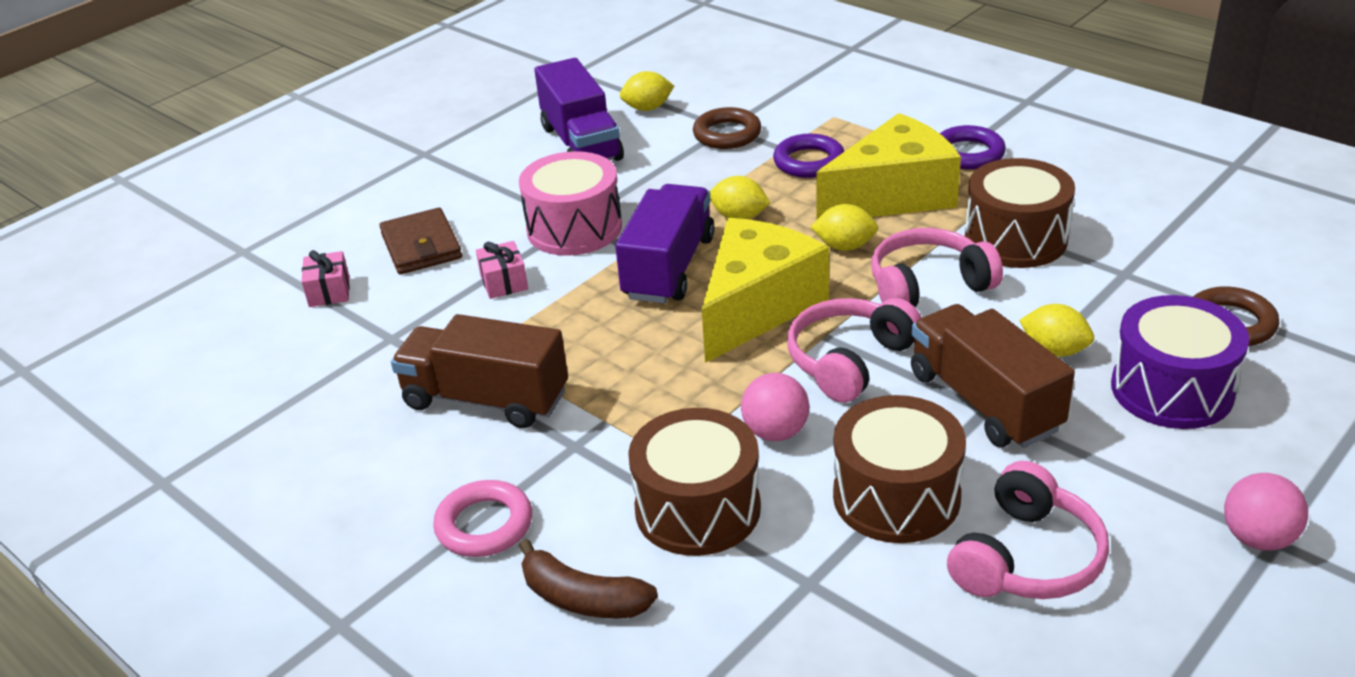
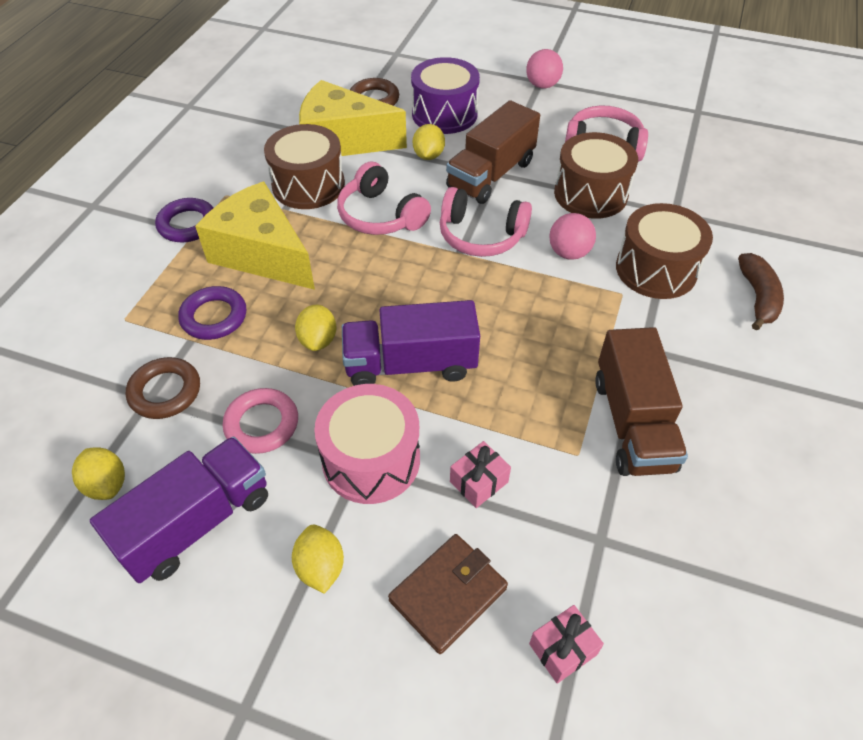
camera: 115 degrees left, 15 degrees up
(484, 525) = (745, 368): pink ring -> pink ring (262, 424)
(757, 307) = (441, 295): yellow cheese -> yellow cheese (343, 140)
(844, 246) = (344, 266): yellow lemon -> yellow lemon (320, 567)

